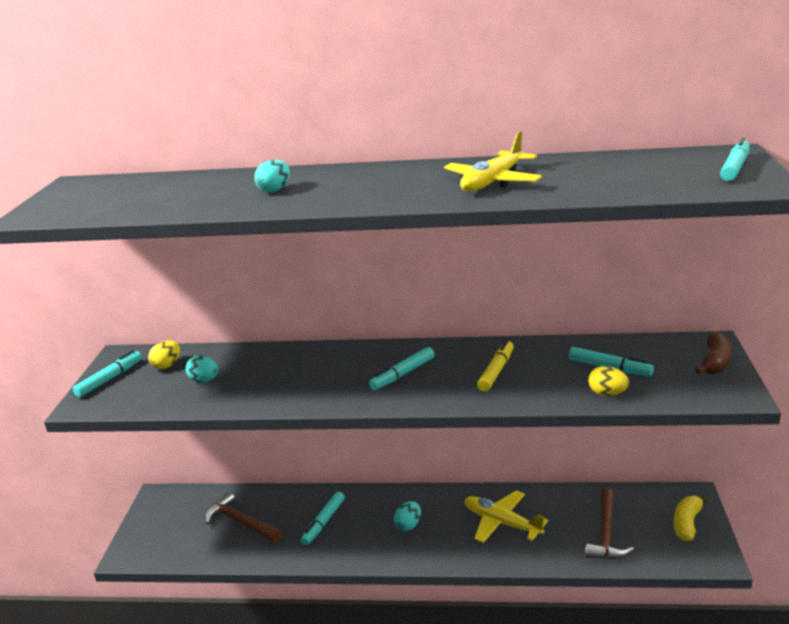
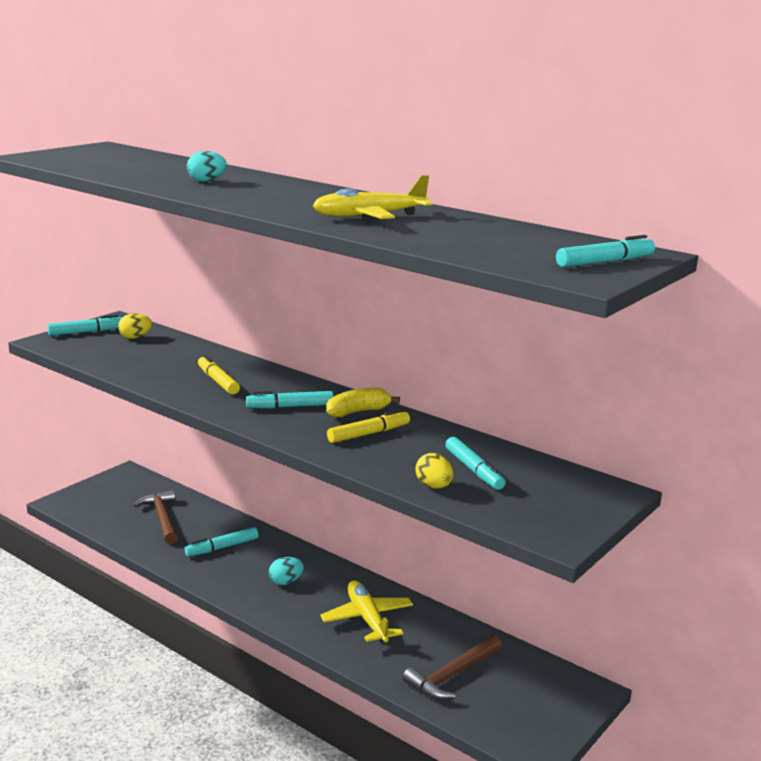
camera: 30 degrees right, 5 degrees down
(204, 380) = (143, 356): turquoise egg -> none
(309, 377) = (218, 381): none -> yellow marker
(687, 523) = (547, 708): yellow banana -> yellow banana (358, 412)
(715, 363) = (586, 507): brown banana -> none

